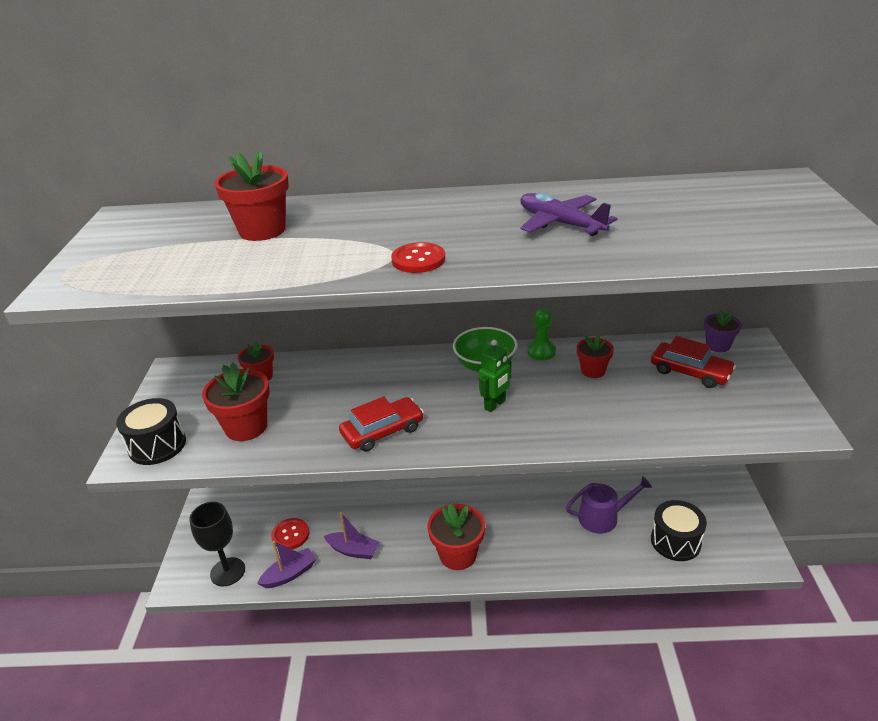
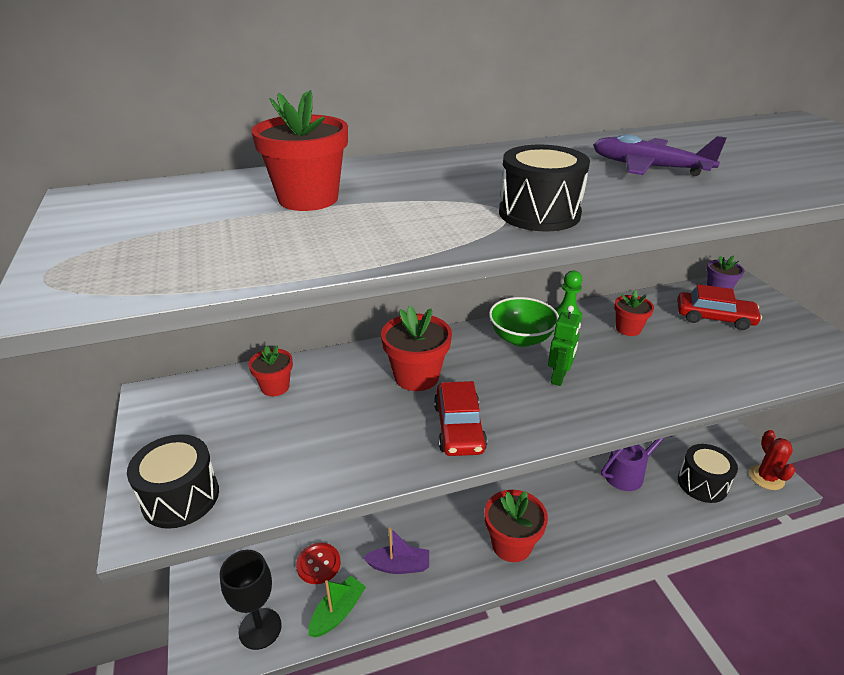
camera: 20 degrees left, 0 degrees up
(246, 427) = (290, 451): red flower pot -> red flower pot (416, 376)
(289, 574) = (338, 612): purple boat -> green boat
(382, 431) = (459, 427): red car -> red car turned 135 degrees clockwise
(418, 260) = (539, 214): red button -> black drum
(750, 549) = (766, 477): none -> red cactus

